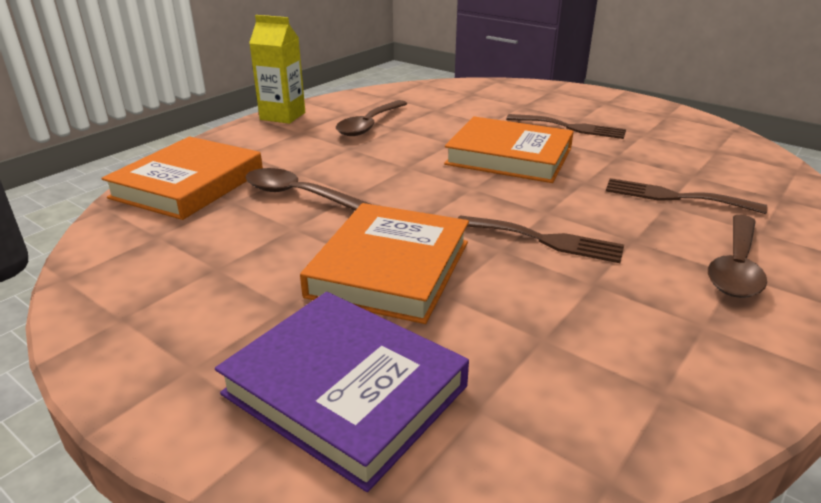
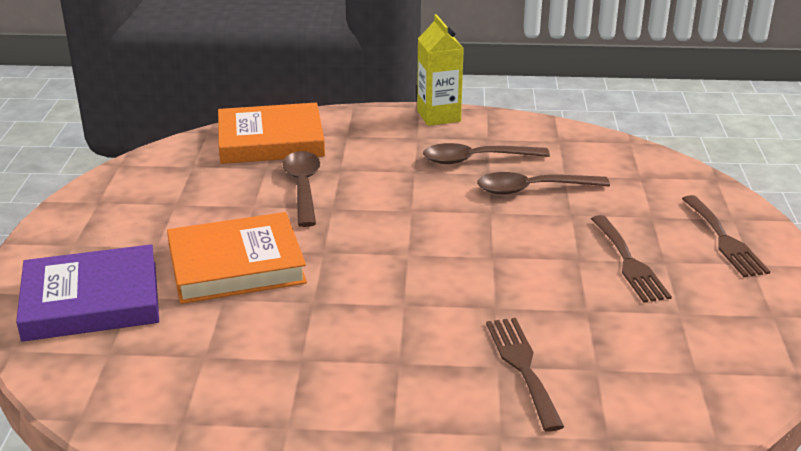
camera: 55 degrees right, 0 degrees up
(345, 390) = (91, 301): purple book -> purple book turned 75 degrees clockwise
(509, 156) = (500, 250): orange book -> none
(545, 240) = (349, 317): brown fork -> brown fork (724, 240)
(736, 267) = (405, 429): brown spoon -> brown spoon (532, 189)

